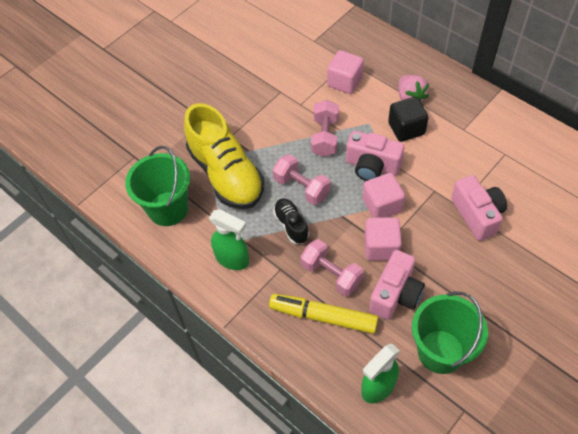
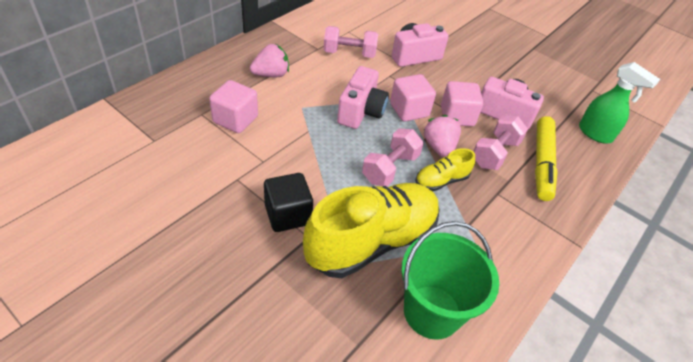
camera: 100 degrees left, 10 degrees down
(232, 259) = (495, 236): green spray bottle -> none
(291, 225) = (441, 180): black shoe -> yellow shoe
(325, 137) = (318, 143): pink dumbbell -> pink dumbbell (349, 53)
(333, 227) = (439, 147): none -> pink strawberry
(406, 128) = (313, 82): black cube -> black cube (288, 214)
(440, 351) = (549, 95): green bucket -> none

